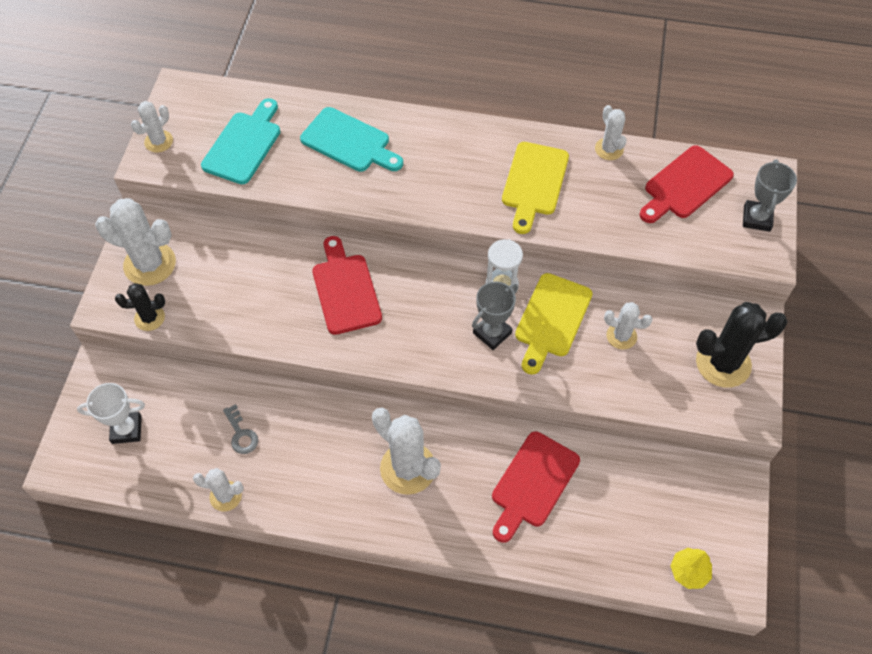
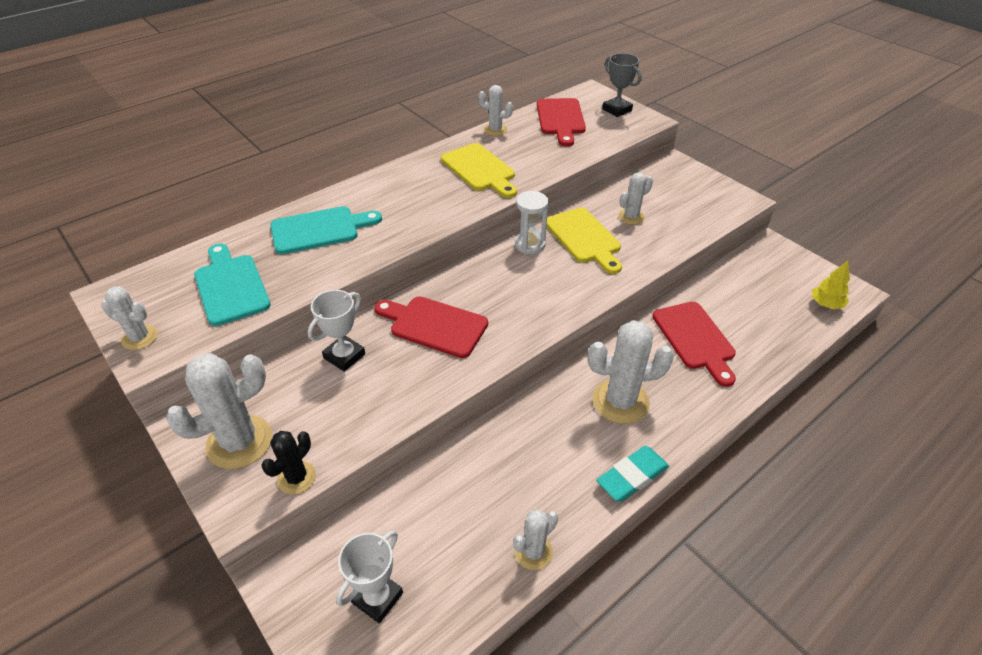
camera: 50 degrees left, 15 degrees down
(158, 141) = (140, 337): white cactus -> white cactus turned 60 degrees counterclockwise
(241, 434) = (480, 498): grey key -> none
(266, 259) = (344, 356): none -> white trophy
(339, 520) = (632, 476): none -> turquoise eraser
(492, 333) = (564, 271): grey trophy -> none
(723, 363) = (694, 190): black cactus -> none

